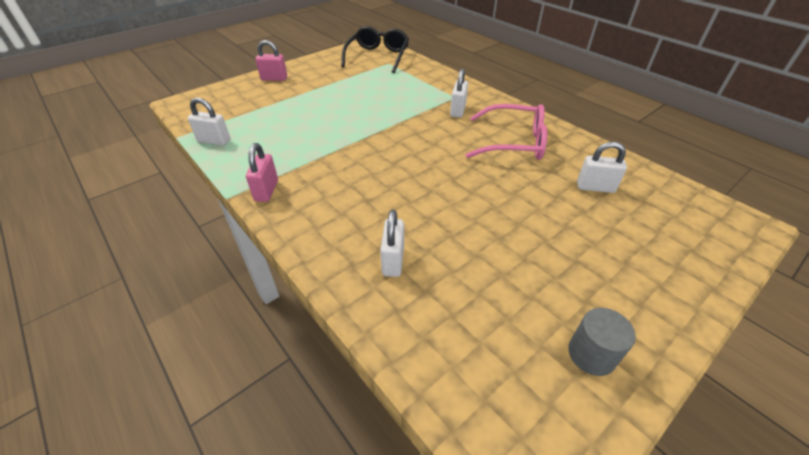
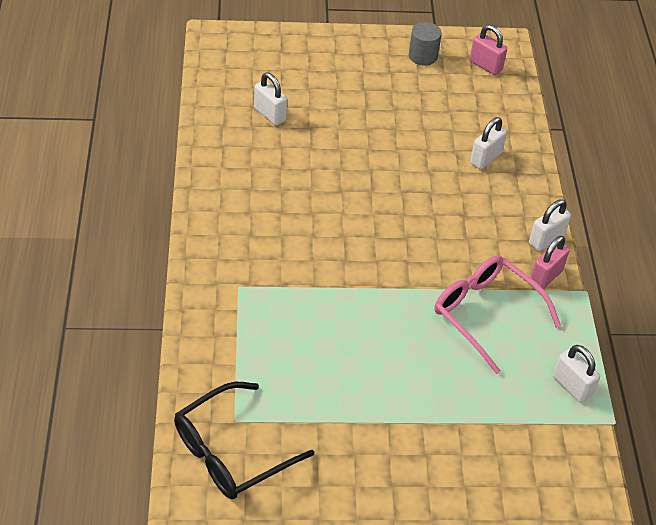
camera: 145 degrees left, 5 degrees up
(274, 78) = (432, 491): pink padlock -> pink padlock (485, 66)
(457, 111) = (264, 262): white padlock -> white padlock (546, 240)
(514, 142) = (267, 189): pink glasses -> pink glasses (485, 313)

